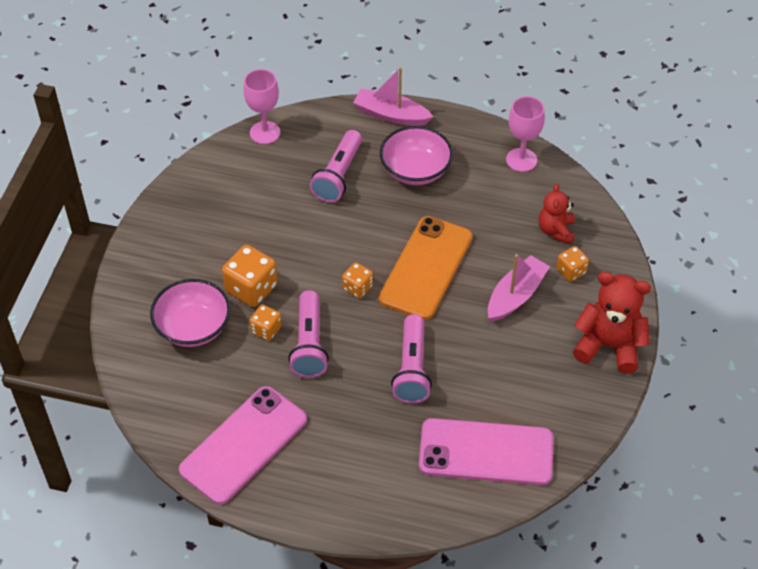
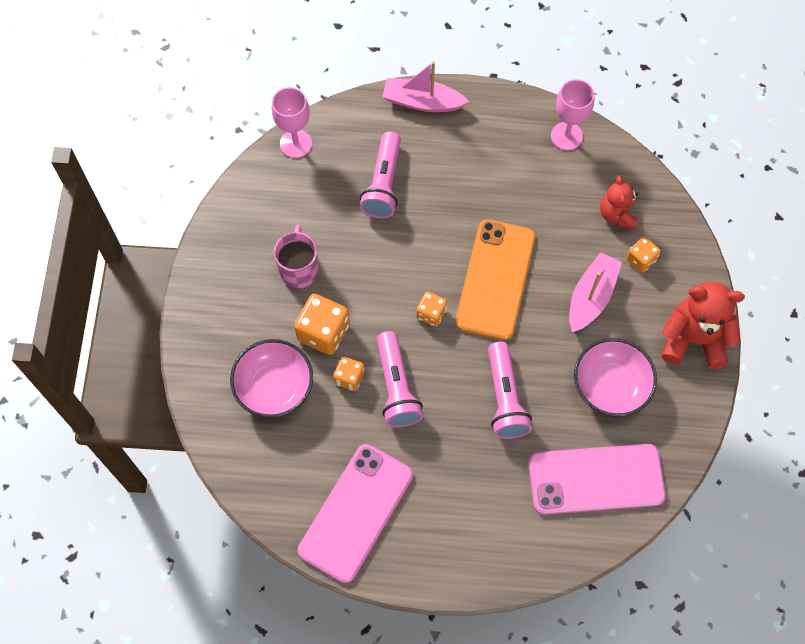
camera: 10 degrees left, 15 degrees up
(242, 234) = (299, 269): none -> pink mug
(415, 170) = (461, 165): pink bowl -> pink bowl (610, 386)

